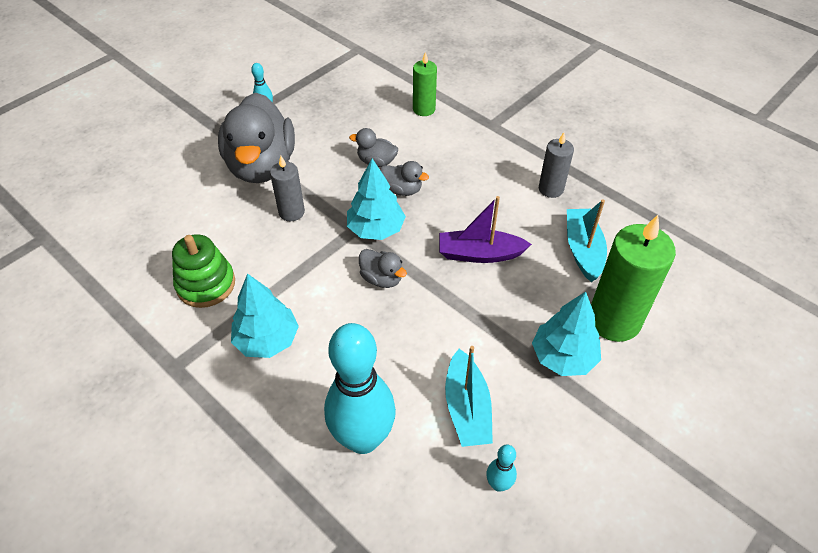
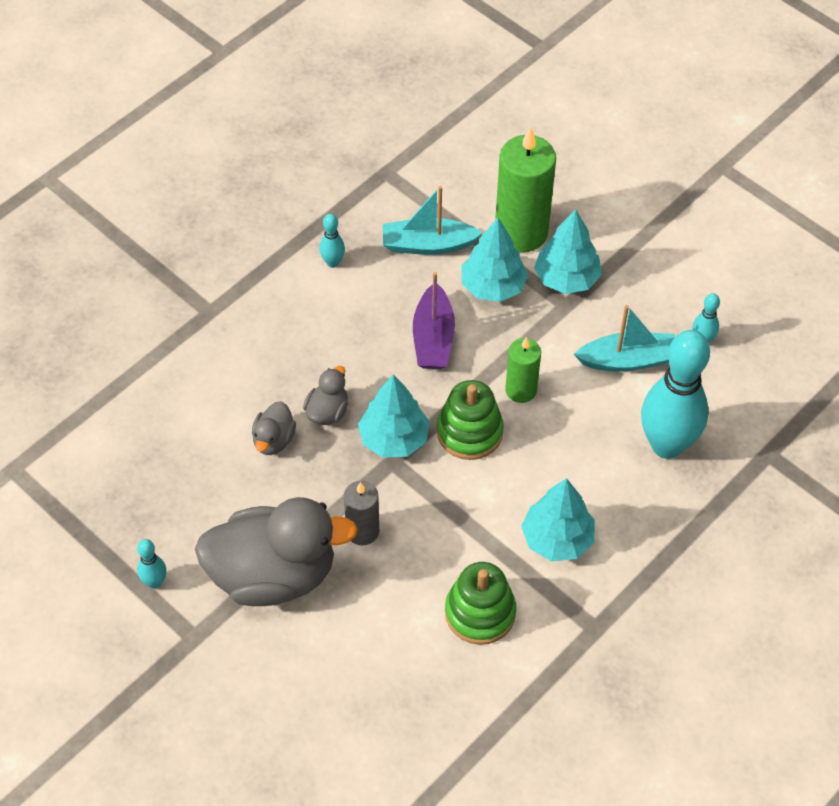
camera: 90 degrees left, 5 degrees up
(381, 278) = (469, 432): grey duck -> green stacking toy
(424, 109) = (171, 385): green candle -> green candle (521, 390)
(543, 297) = (493, 286): none -> turquoise tree
(551, 189) = (332, 262): grey candle -> turquoise bowling pin

